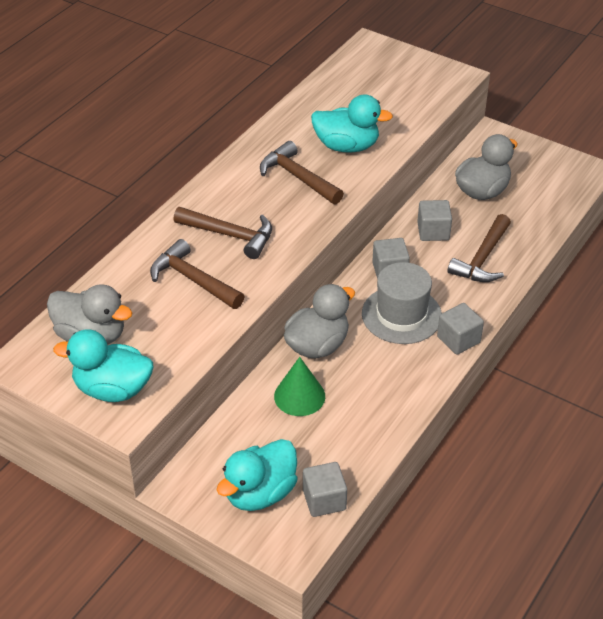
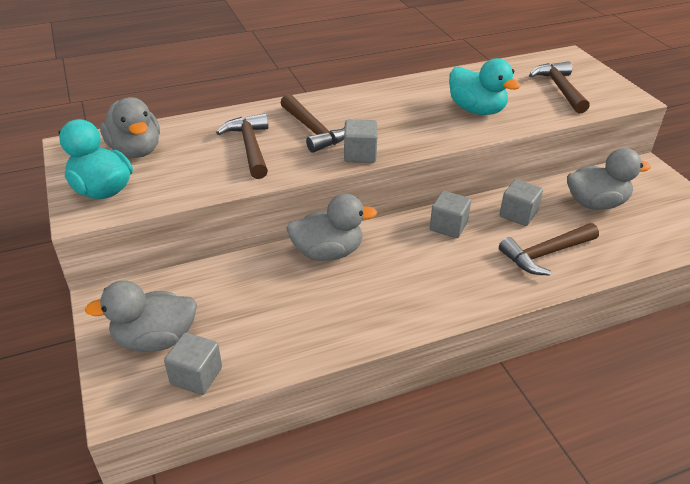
camera: 35 degrees right, 5 degrees down
(260, 493) = (155, 339): turquoise duck -> grey duck
(297, 177) = (411, 115): brown hammer -> brown hammer (559, 88)
(299, 396) = (271, 282): green cone -> none
(401, 315) = (424, 263): grey hat -> none
(458, 339) = (457, 308): grey cube -> grey cube (360, 154)

